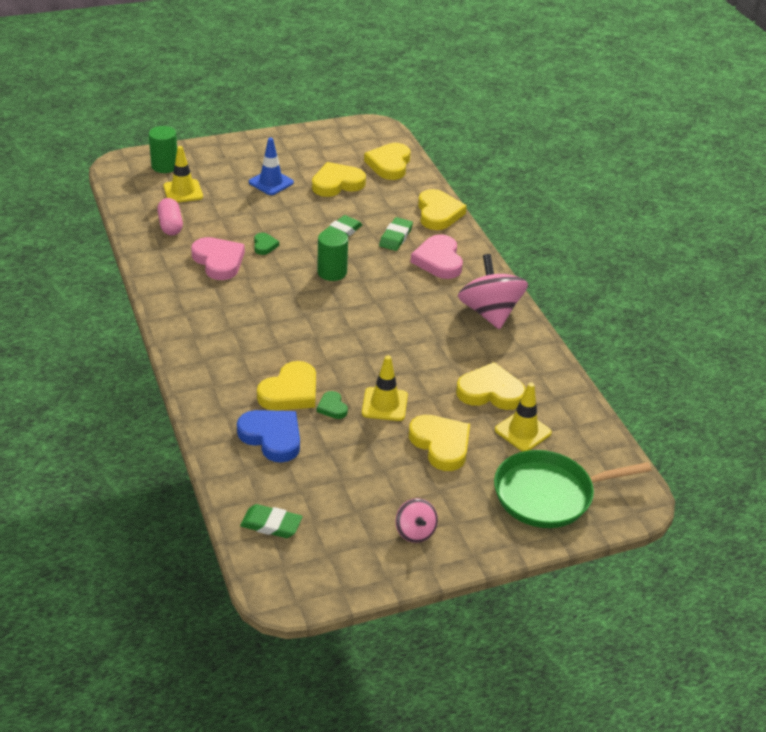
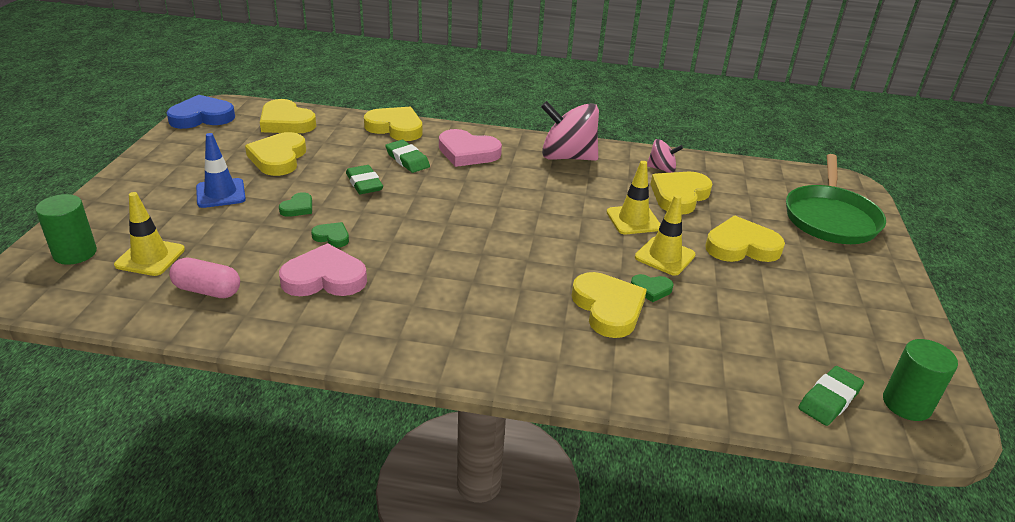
camera: 60 degrees left, 5 degrees down
(272, 437) = (679, 348): blue heart -> blue heart (202, 117)
(284, 218) = (298, 208): none -> green heart
(332, 272) = (426, 212): green cylinder -> green cylinder (906, 404)
(415, 532) = (863, 305): pink spinning top -> pink spinning top (661, 169)
(523, 431) = (742, 200): yellow traffic cone -> yellow traffic cone (633, 220)

